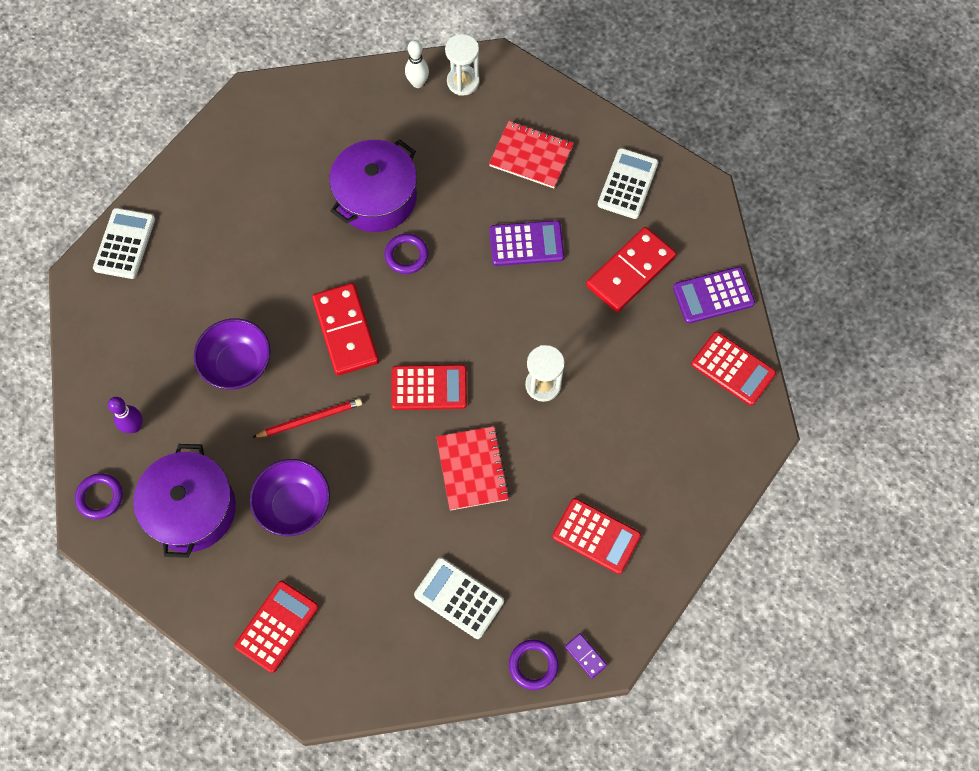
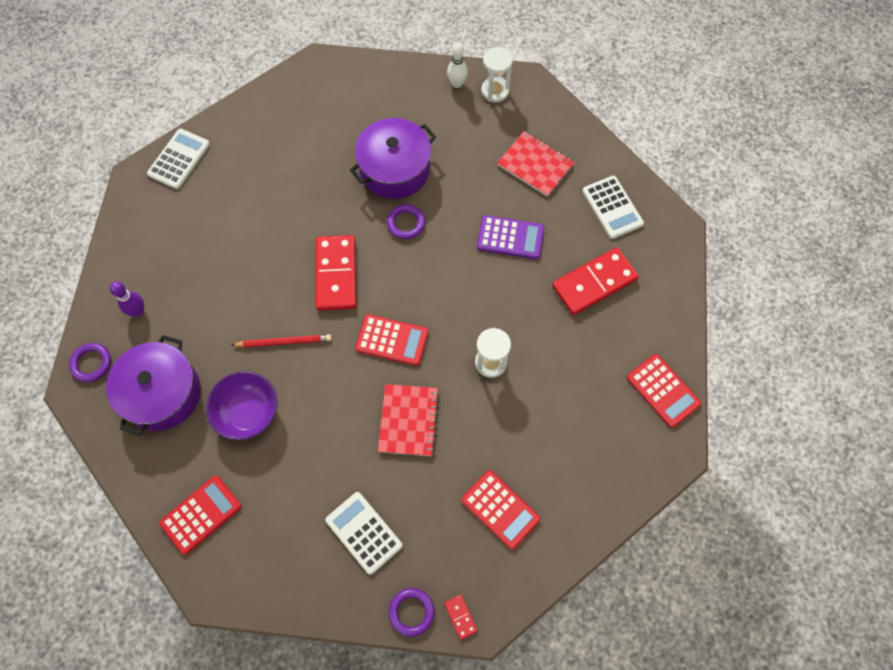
camera: 15 degrees right, 0 degrees up
(238, 365) = (238, 281): purple bowl -> none
(585, 656) = (460, 617): purple domino -> red domino
(628, 184) = (612, 207): white calculator -> white calculator turned 120 degrees clockwise
(713, 295) = (662, 321): purple calculator -> none

